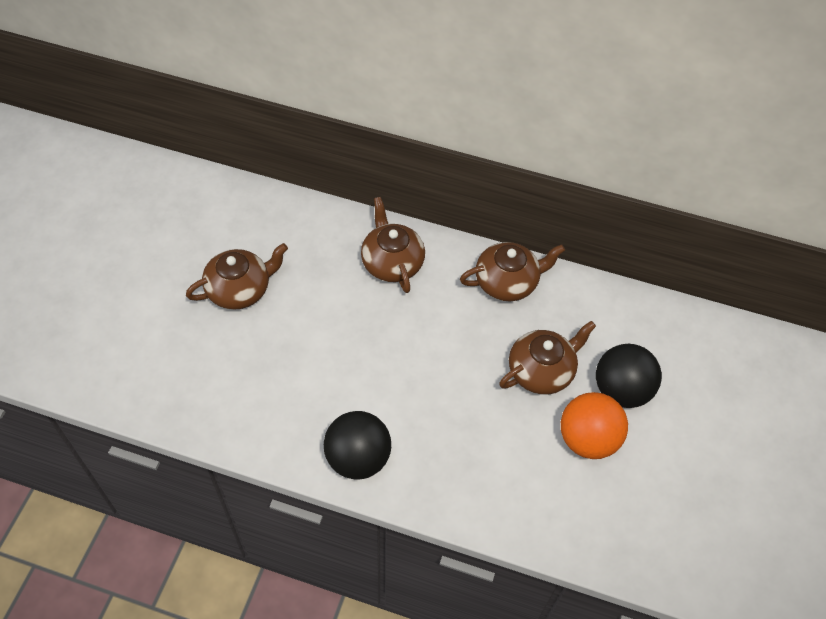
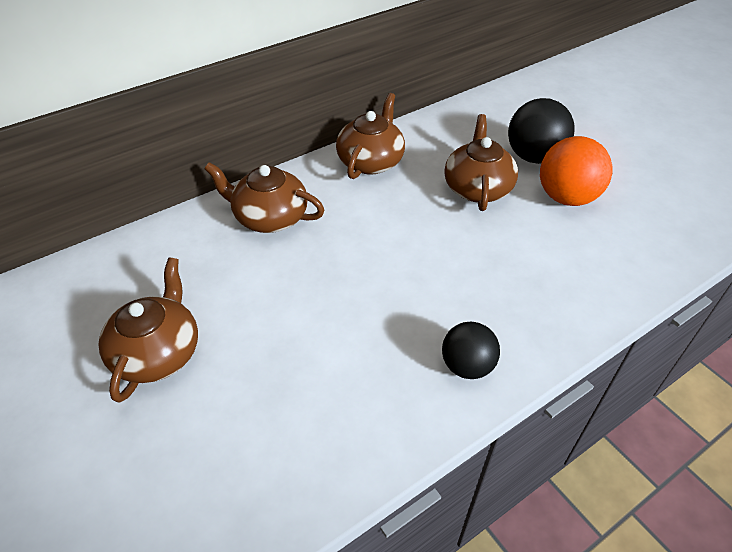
camera: 50 degrees left, 10 degrees down
(358, 458) = (467, 366): black ball -> black ball, size x0.65

